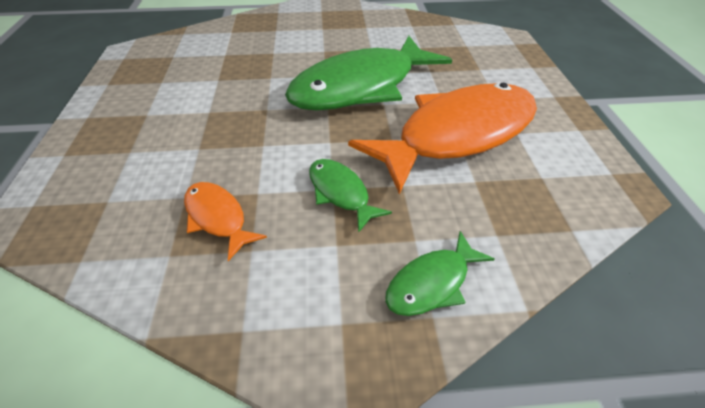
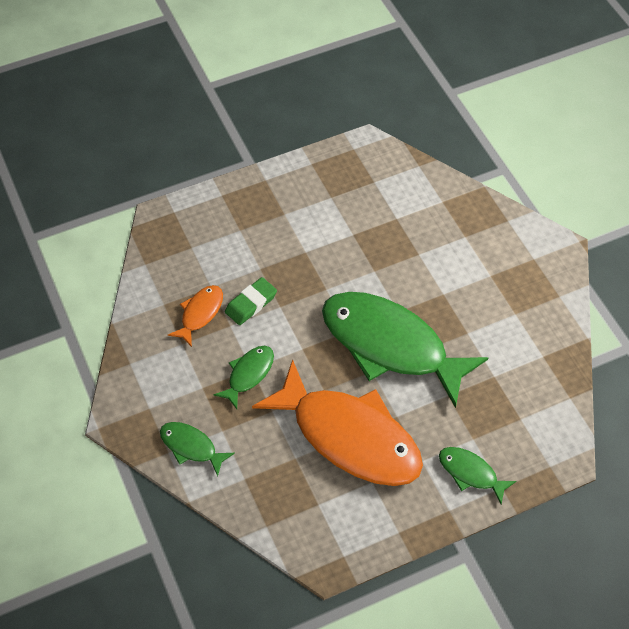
camera: 70 degrees right, 10 degrees up
(241, 167) = (251, 304): none -> green eraser
(516, 77) = (470, 473): none -> green fish

